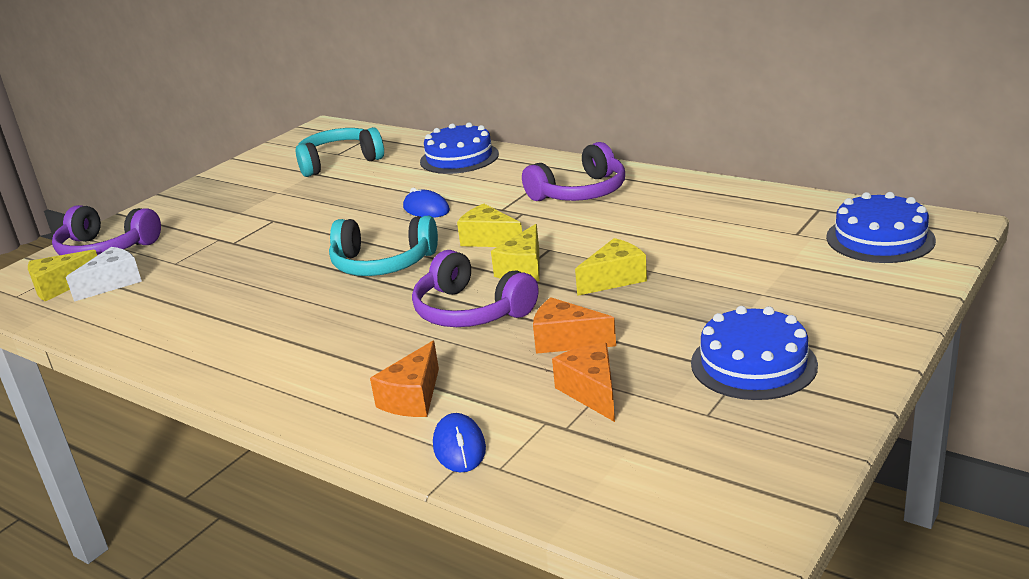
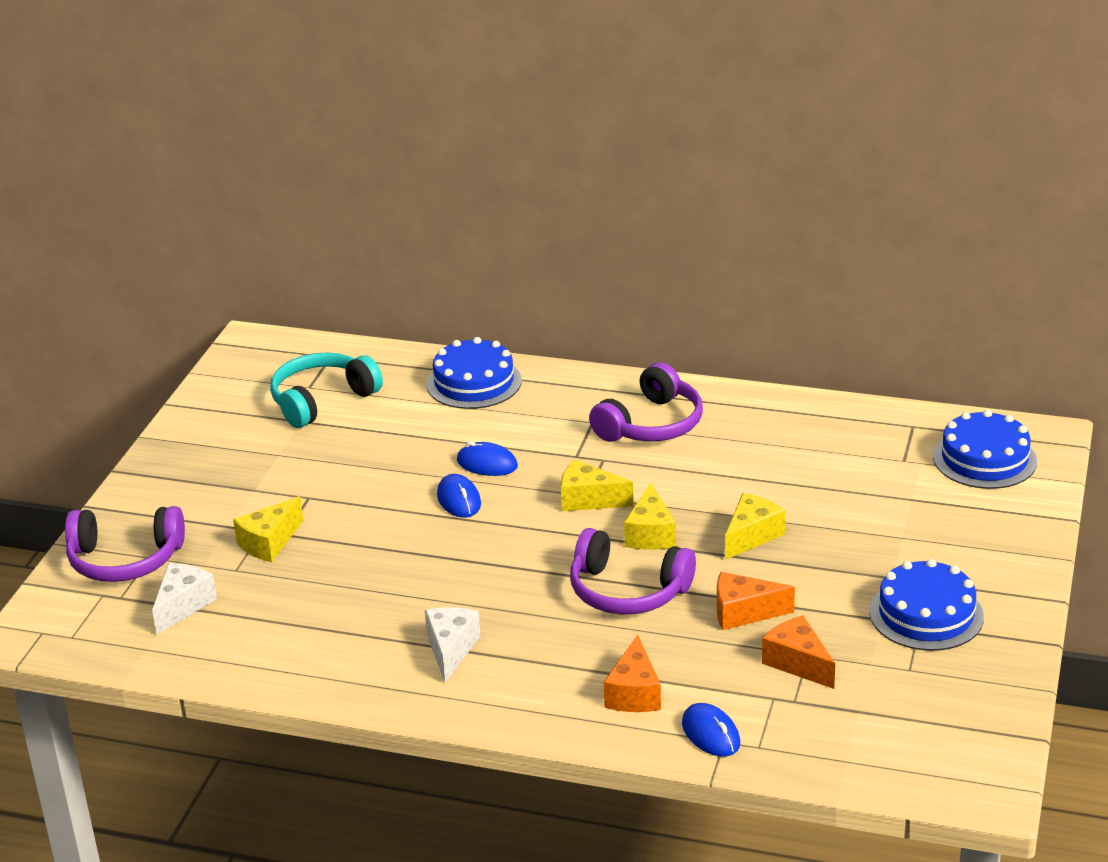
camera: 20 degrees left, 5 degrees up
(60, 286) = (118, 618): yellow cheese -> yellow cheese (269, 542)
(283, 340) = (451, 649): none -> white cheese
(383, 263) = (490, 543): turquoise headphones -> none
(384, 231) = (459, 500): none -> blue mouse

